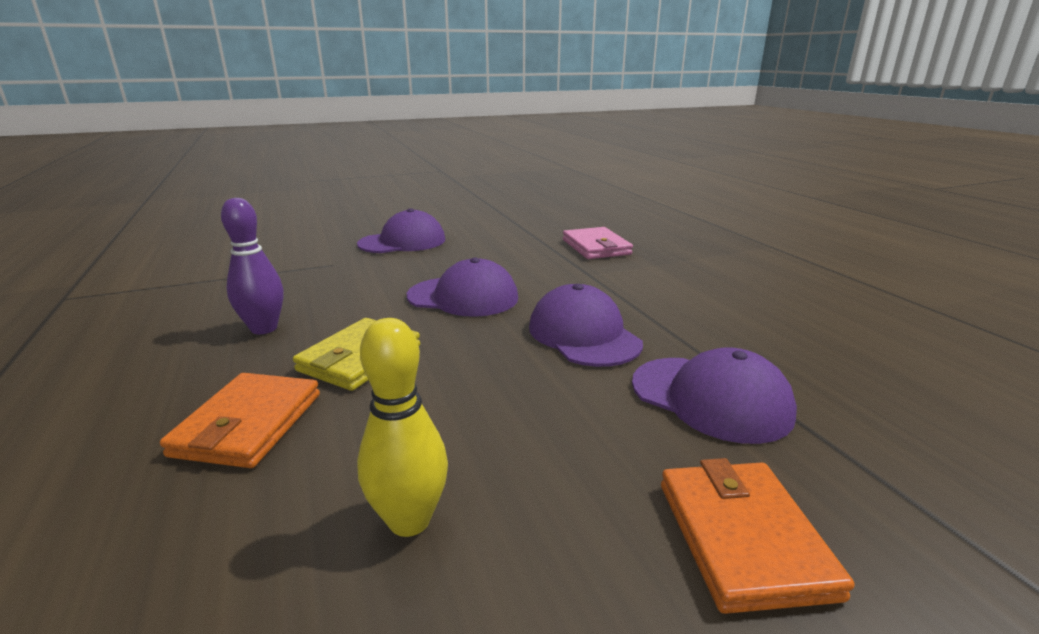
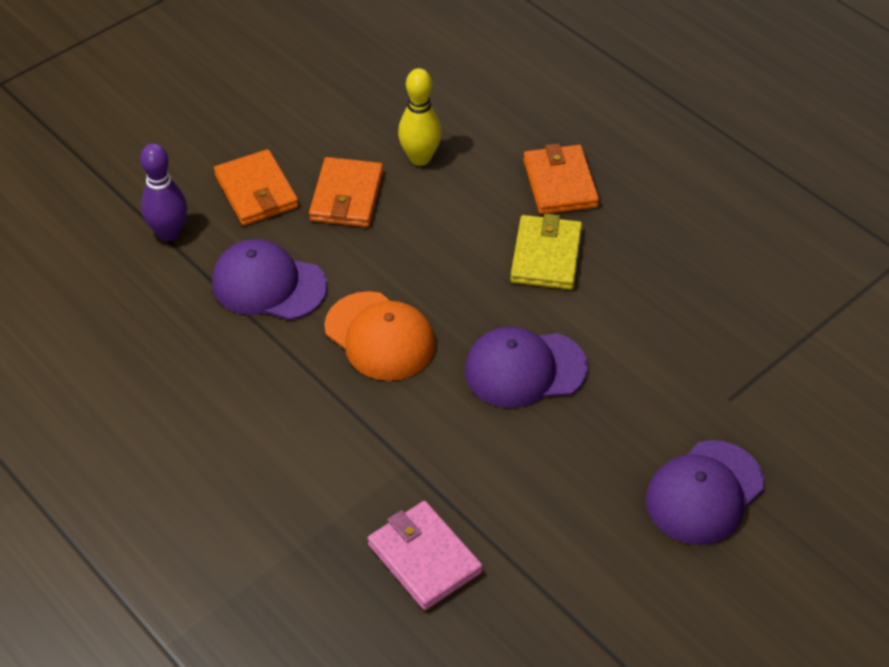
camera: 160 degrees right, 25 degrees up
(264, 328) = (662, 268): purple bowling pin -> purple bowling pin (169, 233)
(571, 484) = (347, 196): none -> orange wallet
(583, 335) = (380, 336): purple cap -> orange cap

